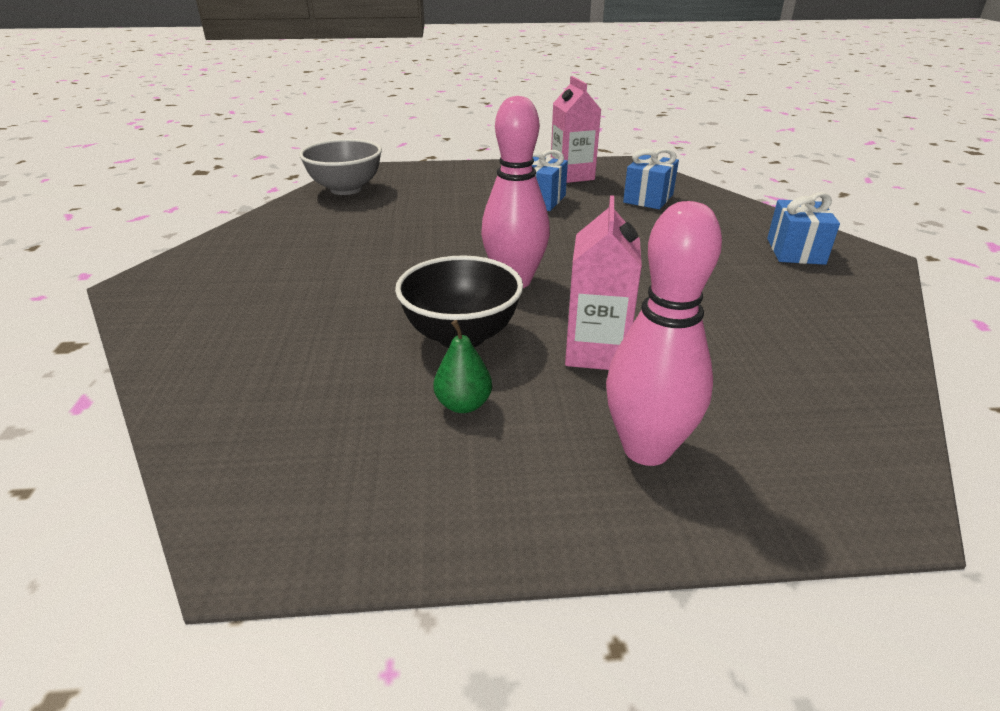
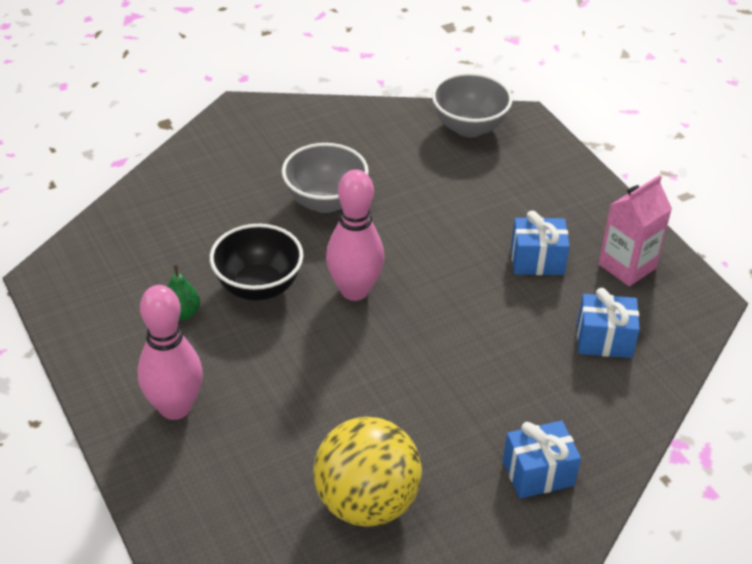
camera: 65 degrees right, 10 degrees up
(363, 269) = (325, 201): none -> grey bowl
(596, 352) = (273, 362): pink carton -> none
(832, 338) = (366, 502): none -> yellow ball

